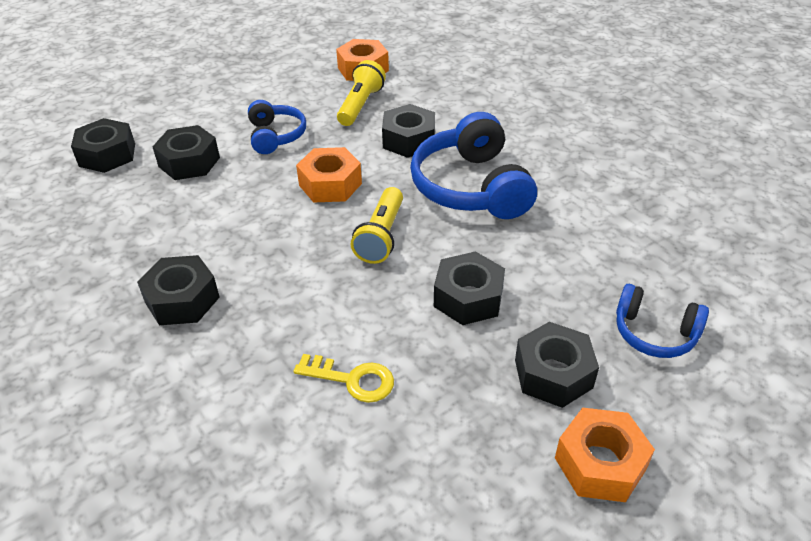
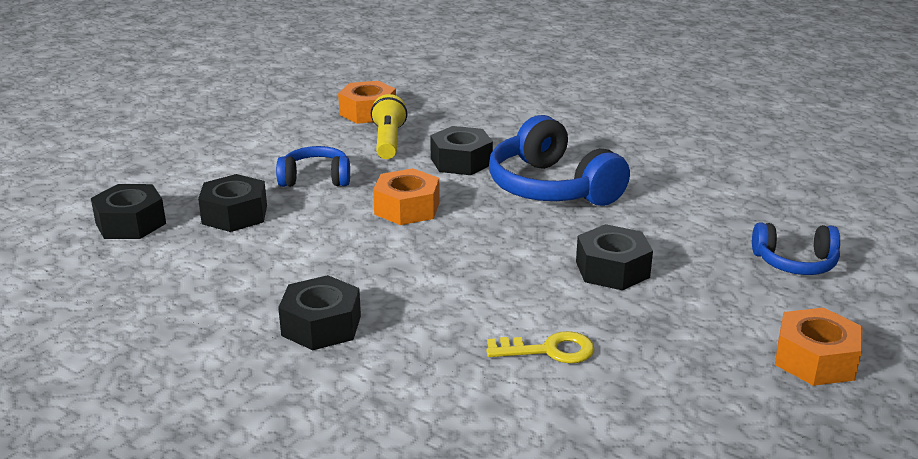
camera: 20 degrees left, 15 degrees down
(275, 136) = (315, 179): blue headphones -> blue headphones turned 60 degrees counterclockwise
(381, 236) = (492, 239): yellow flashlight -> none
(553, 374) = (730, 308): black nut -> none

